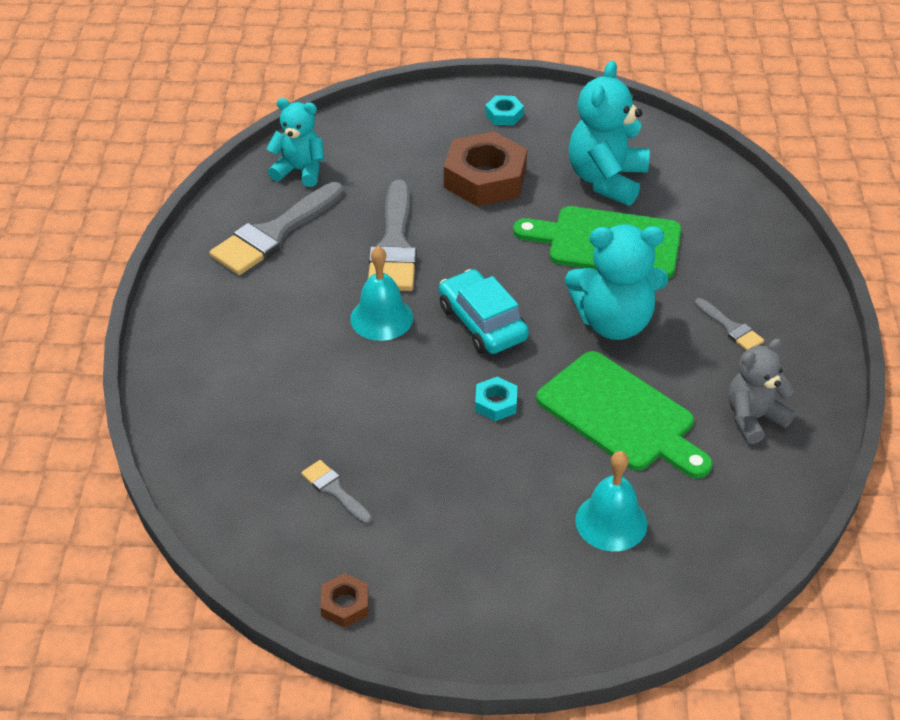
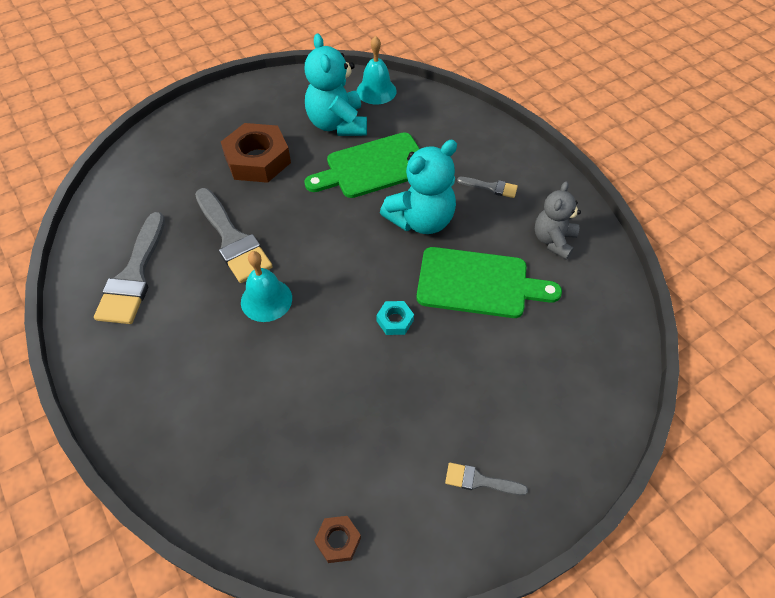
camera: 35 degrees left, 10 degrees up
(299, 170) = (116, 216): turquoise teddy bear -> none
(335, 491) = (339, 458): grey brush -> grey brush (480, 481)
(345, 604) = (419, 548): brown nut -> brown nut (338, 540)
(482, 323) = (338, 265): turquoise car -> none
(504, 115) = (235, 109): turquoise nut -> none
(611, 522) = (535, 364): turquoise bell -> turquoise bell (376, 91)

